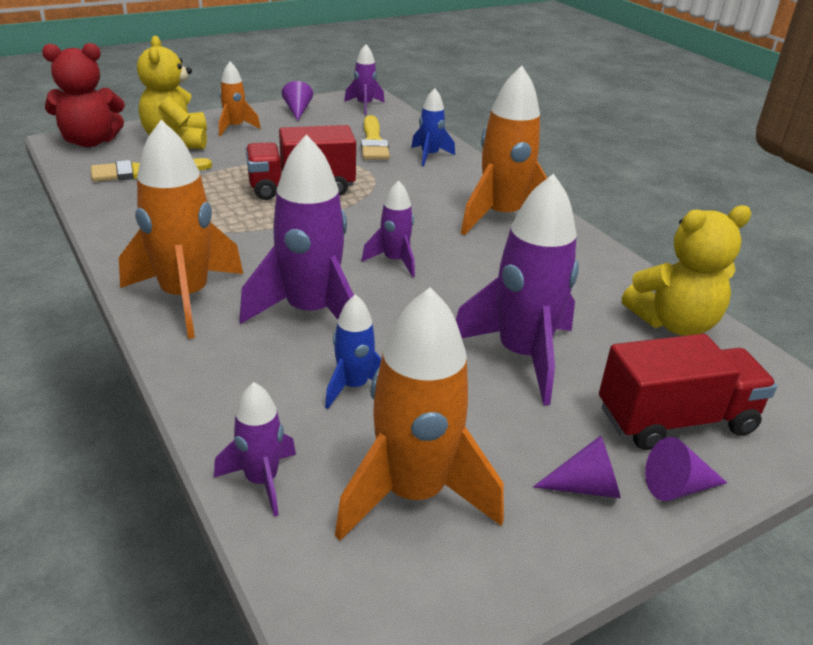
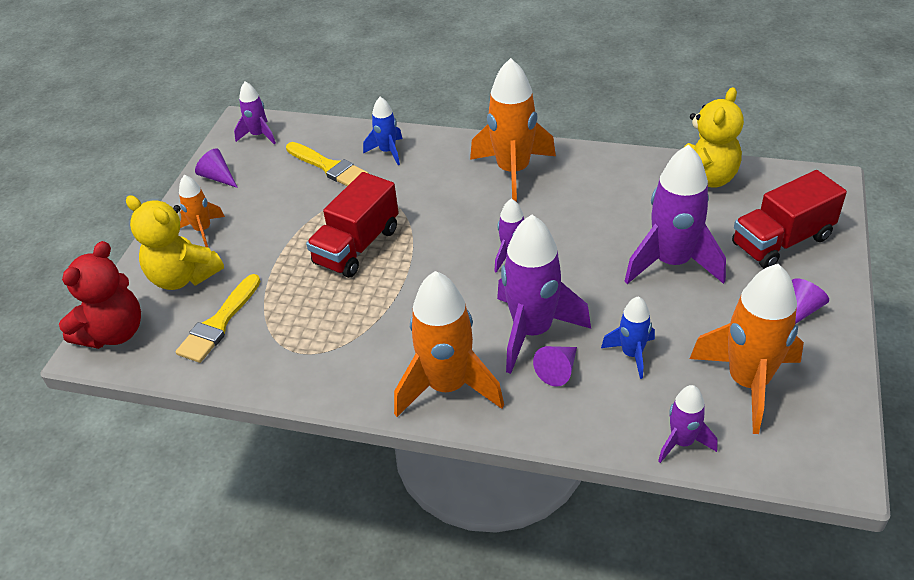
camera: 40 degrees left, 10 degrees up
(675, 420) = (781, 241): red truck -> red truck turned 150 degrees counterclockwise
(677, 487) = (829, 277): purple cone -> purple cone (558, 370)

